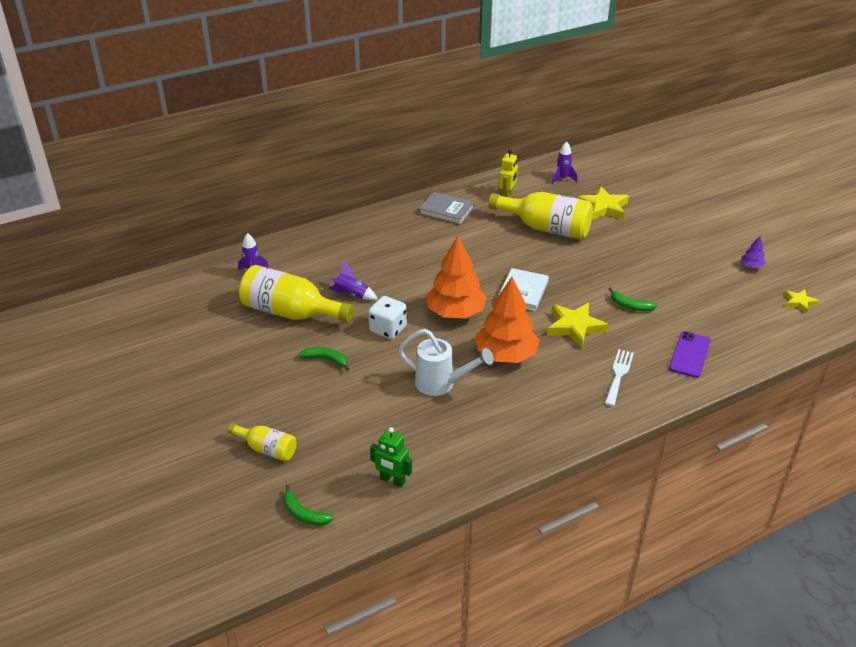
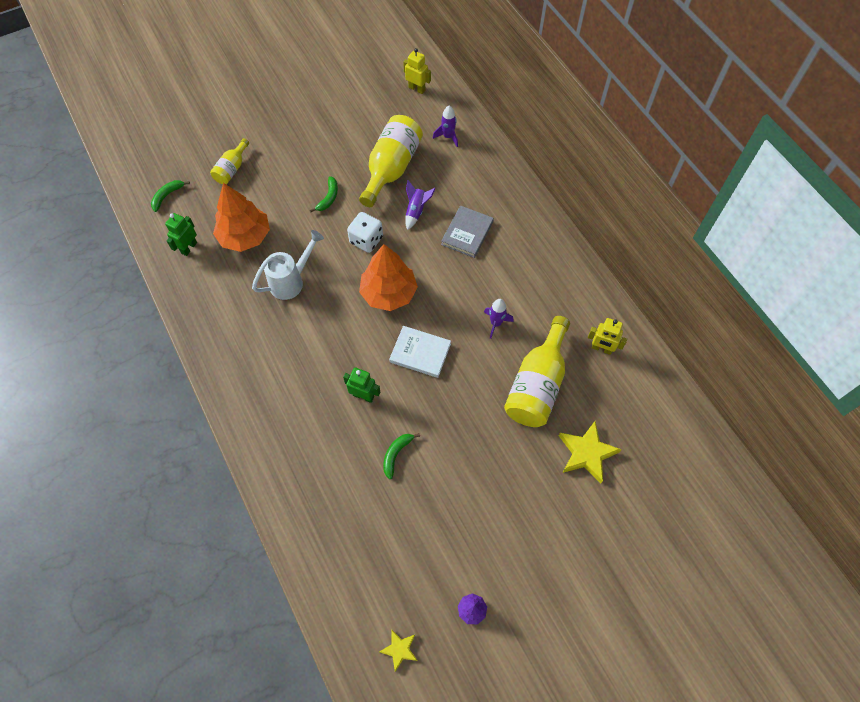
camera: 90 degrees right, 25 degrees up
(174, 295) = (417, 89): none -> yellow robot
(442, 384) = (291, 281): white watering can -> white watering can turned 150 degrees counterclockwise
(447, 210) = (564, 288): grey book -> grey book (467, 233)
(506, 355) = (326, 332): orange tree -> orange tree (245, 236)
(562, 179) = (647, 413): purple rocket -> purple rocket (496, 323)
(575, 327) = (363, 396): yellow star -> green robot
(618, 375) = (291, 427): white fork -> none
(690, 355) = (315, 500): purple phone -> none

